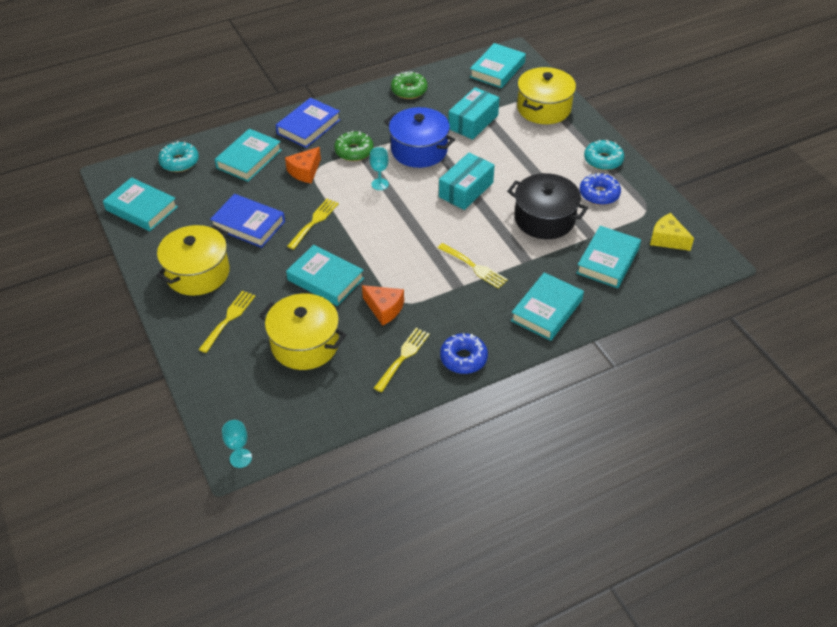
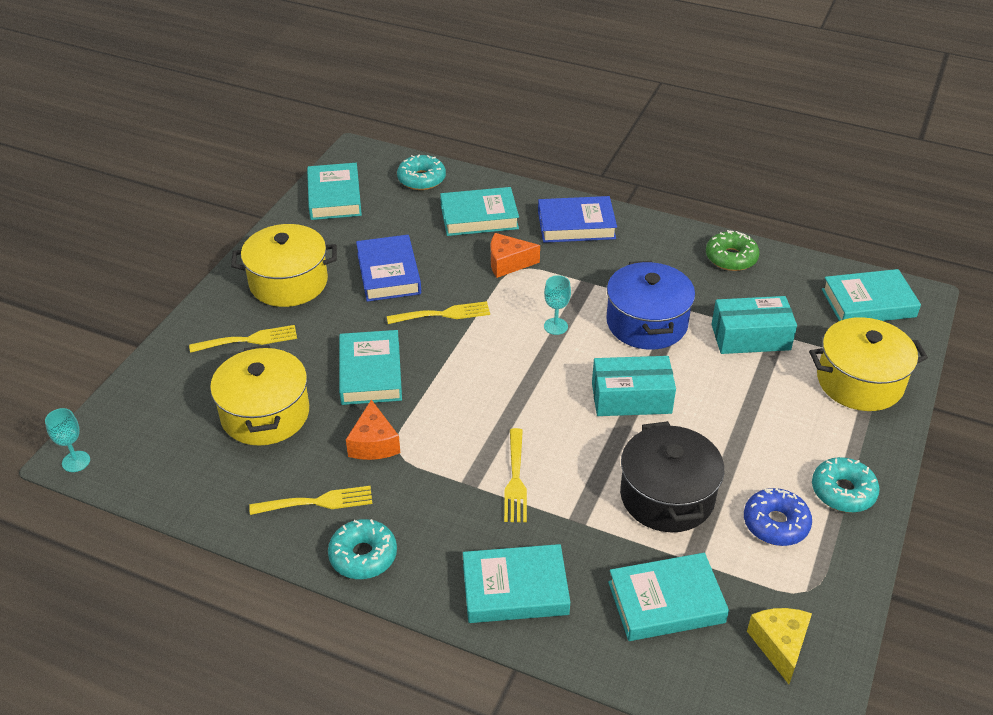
camera: 50 degrees right, 5 degrees down
(354, 151) = (581, 277): green donut -> none
(463, 358) = (363, 556): blue donut -> turquoise donut

